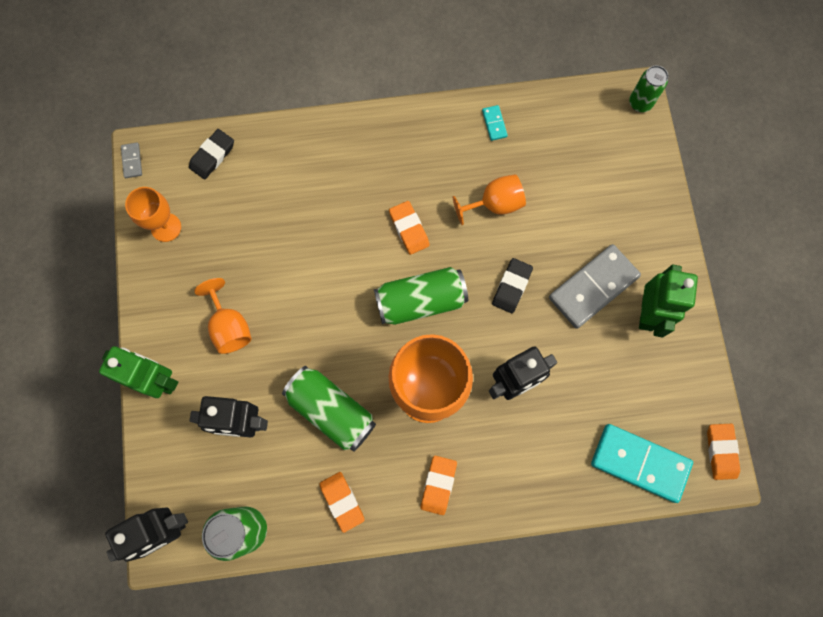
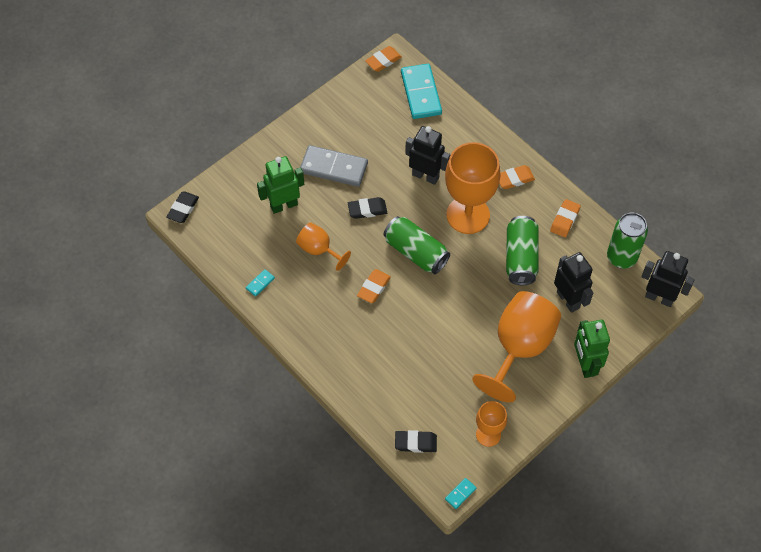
camera: 125 degrees left, 15 degrees down
(132, 161) = (460, 494): grey domino -> turquoise domino
(229, 326) = (519, 348): orange goblet -> orange goblet, size x1.90
(640, 103) = (183, 209): green can -> black eraser
(648, 313) = (328, 133): green robot -> green robot (284, 205)

